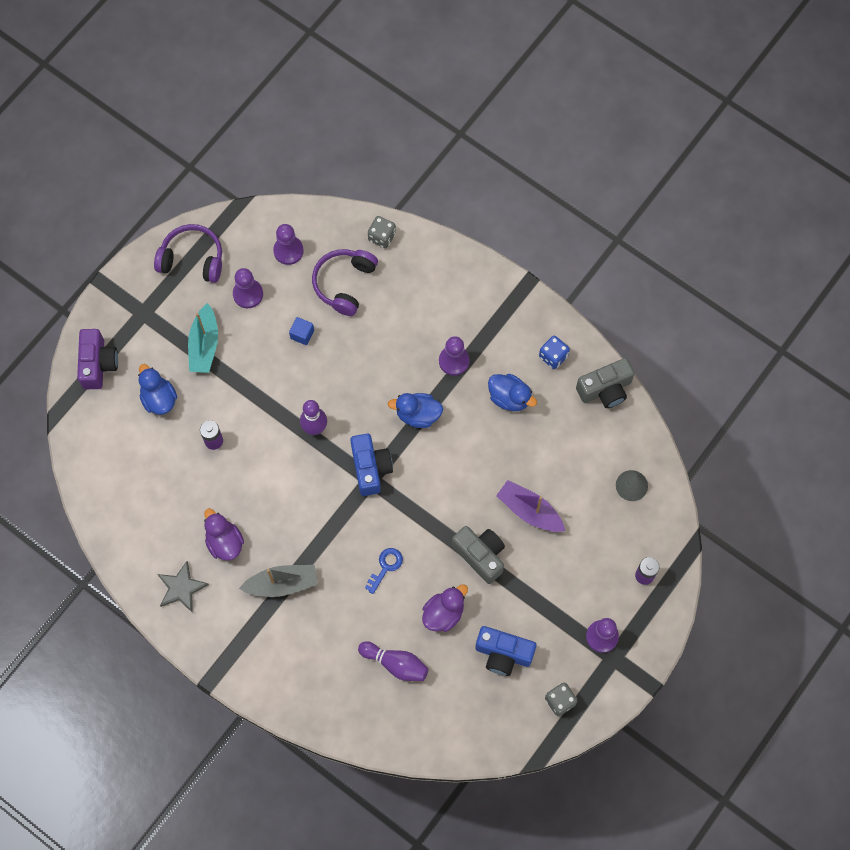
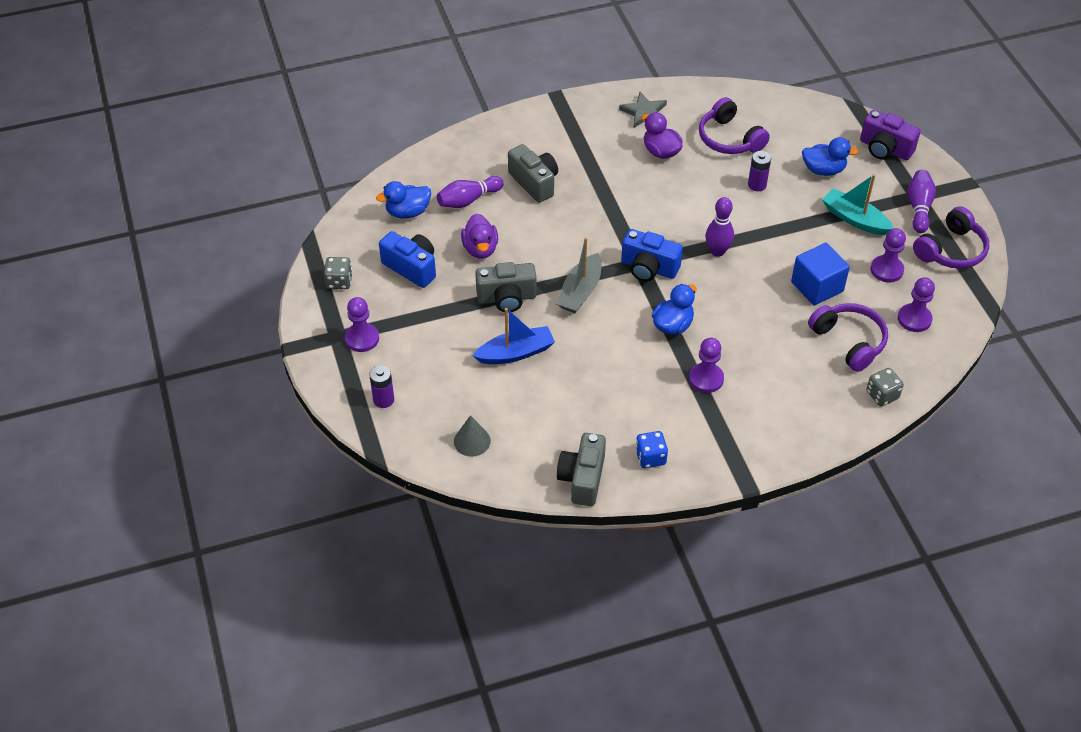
camera: 125 degrees right, 20 degrees down
(157, 304) = (918, 208): none -> purple bowling pin
(169, 495) = (729, 138): none -> purple headphones
(224, 542) = (661, 151): purple duck -> purple duck turned 135 degrees counterclockwise
(282, 584) = (596, 167): grey boat -> grey boat (580, 291)
(302, 334) = (817, 287): blue cube -> blue cube, size x1.93
(336, 623) = (534, 182): none -> grey camera
(385, 567) = (552, 234): blue key -> none
(503, 654) = (411, 267): blue camera -> blue camera turned 75 degrees clockwise
(509, 398) = (635, 399): blue duck -> blue duck (407, 212)
(529, 511) = (515, 353): purple boat -> blue boat

